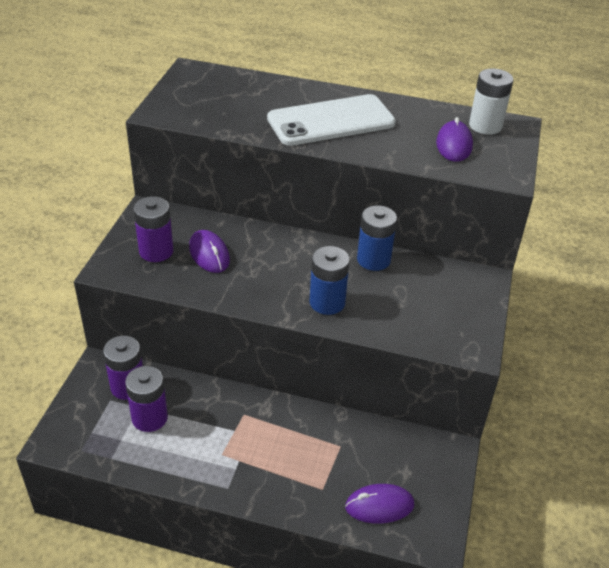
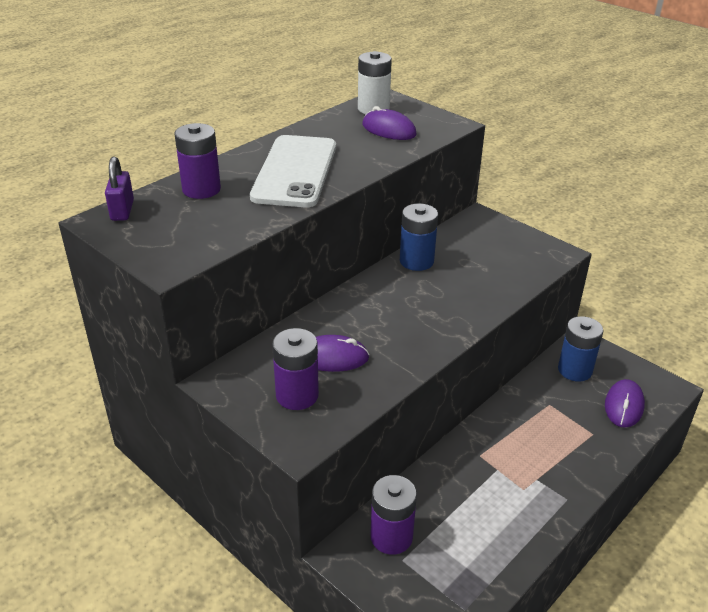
camera: 60 degrees left, 5 degrees down
(149, 418) = (447, 531): purple battery -> purple battery (201, 189)
(209, 73) = (122, 210): none -> purple padlock
(327, 302) = (457, 306): blue battery -> blue battery (575, 370)

